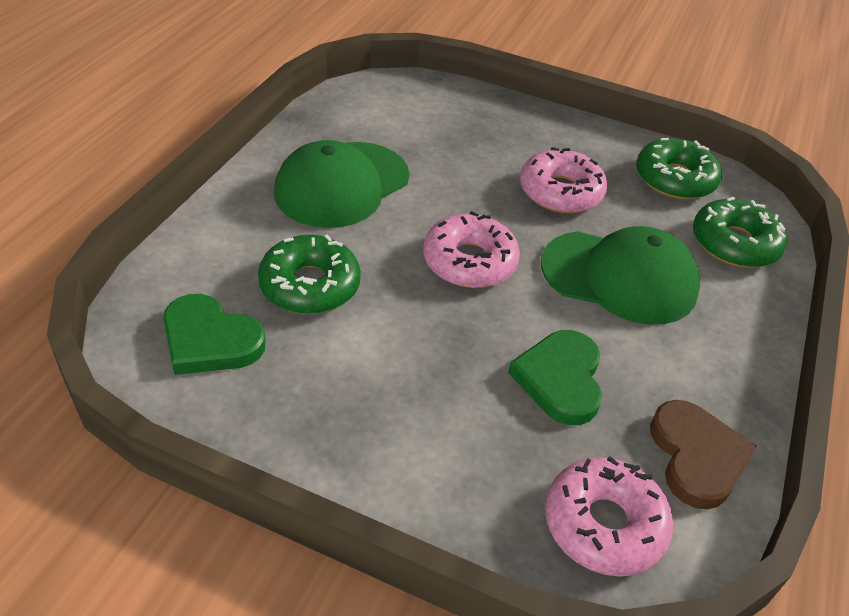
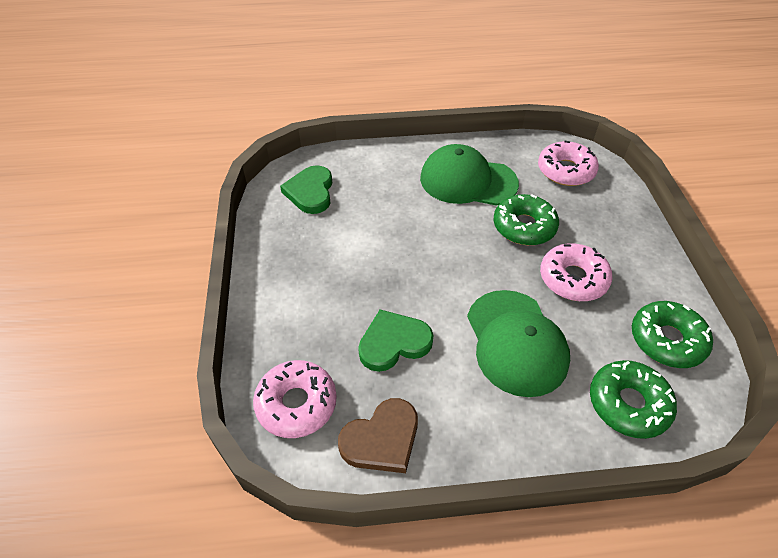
camera: 65 degrees right, 5 degrees up
(310, 285) = (376, 207): green donut -> green donut (524, 227)
(469, 262) = (457, 261): pink donut -> pink donut (565, 171)

